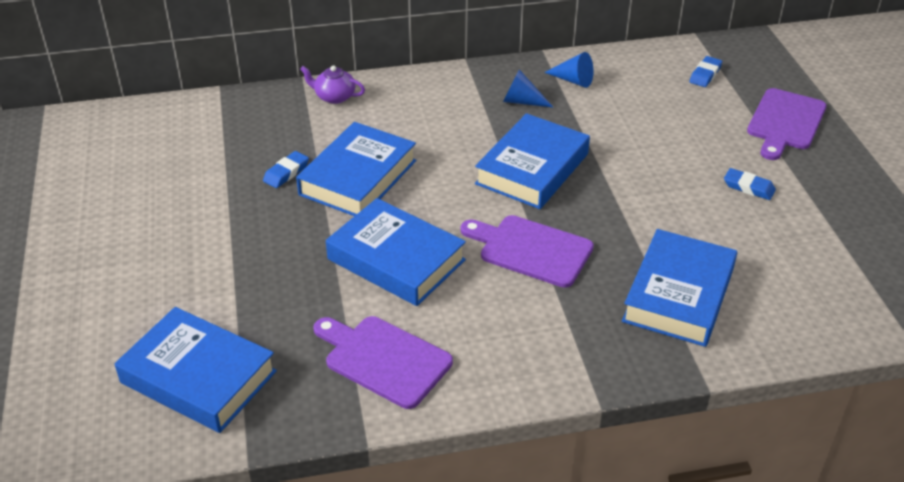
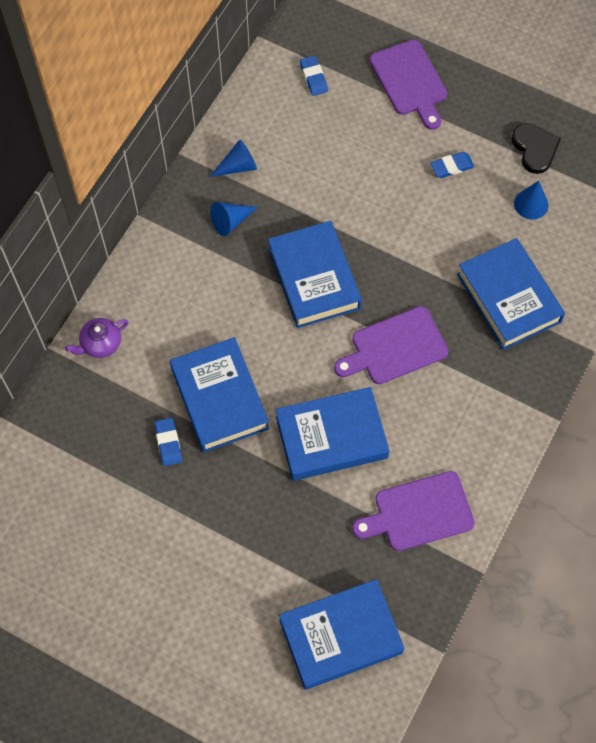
camera: 50 degrees left, 25 degrees up
(791, 255) = (531, 204): none -> blue cone
(847, 227) = (535, 149): none -> black heart

